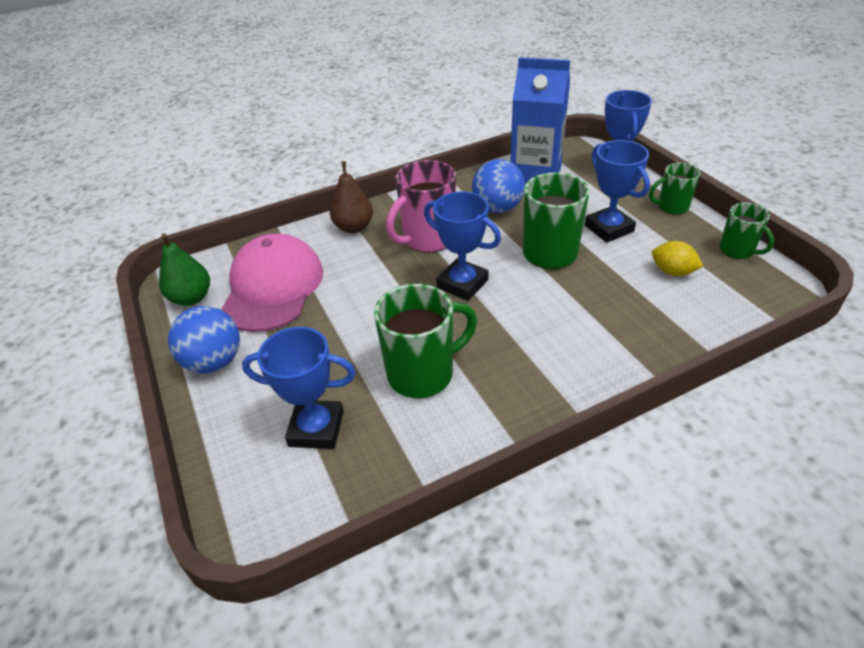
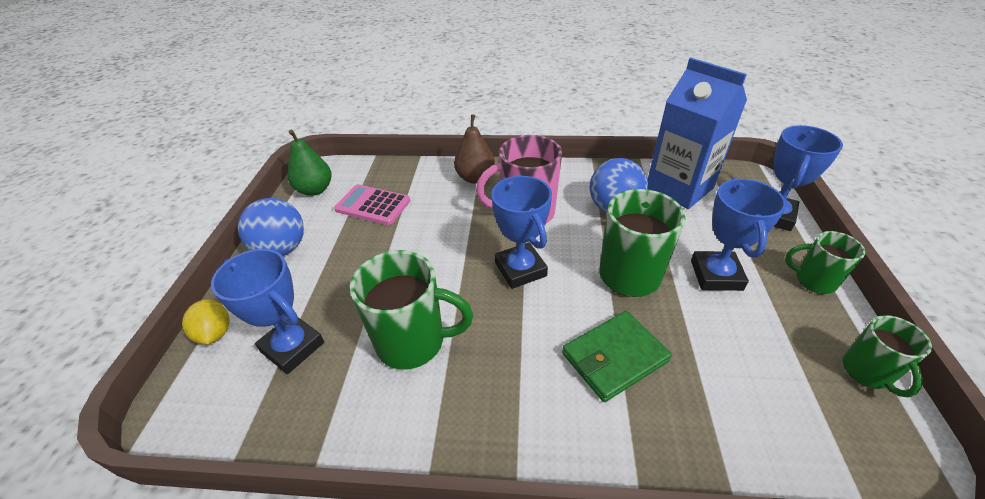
camera: 30 degrees right, 0 degrees up
(273, 287) = (373, 205): pink cap -> pink calculator
(583, 312) = (614, 357): none -> green wallet
(672, 272) = (756, 359): yellow lemon -> yellow lemon (215, 333)

